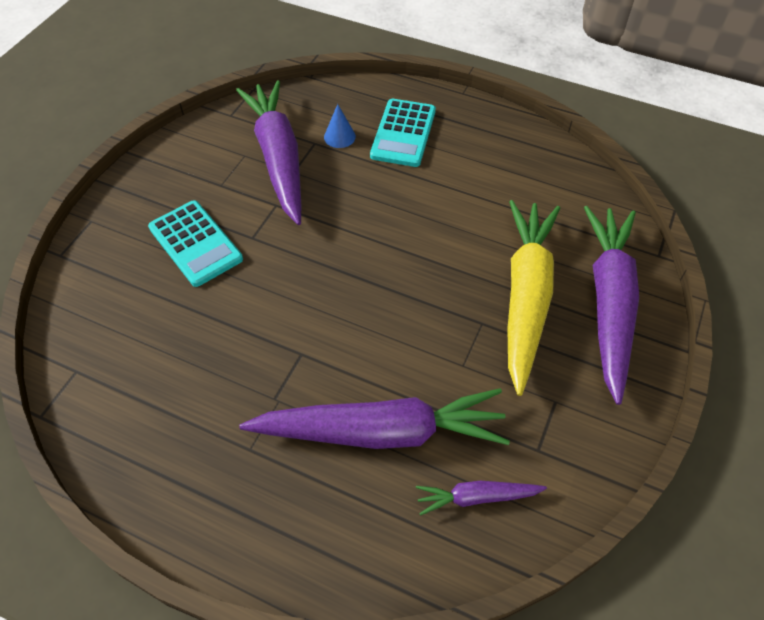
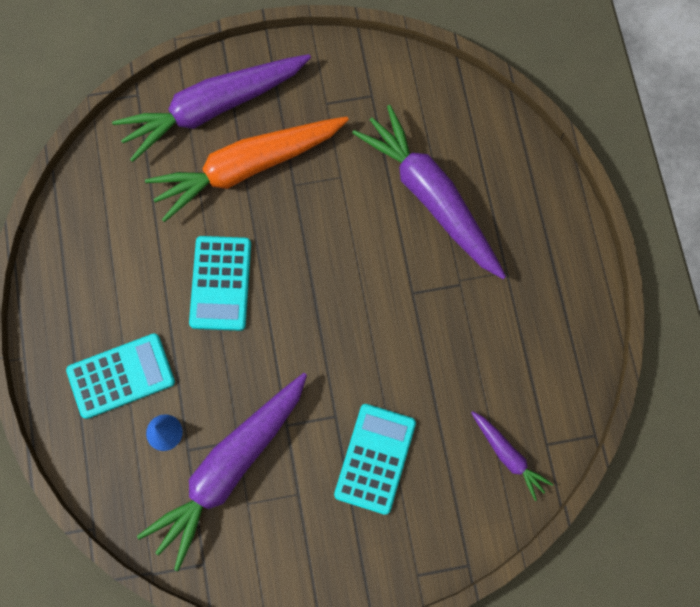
camera: 125 degrees left, 20 degrees up
(428, 223) = (221, 283): none -> turquoise calculator
(477, 497) = (431, 113): purple carrot -> purple carrot (507, 455)
(525, 297) = (248, 167): yellow carrot -> orange carrot

